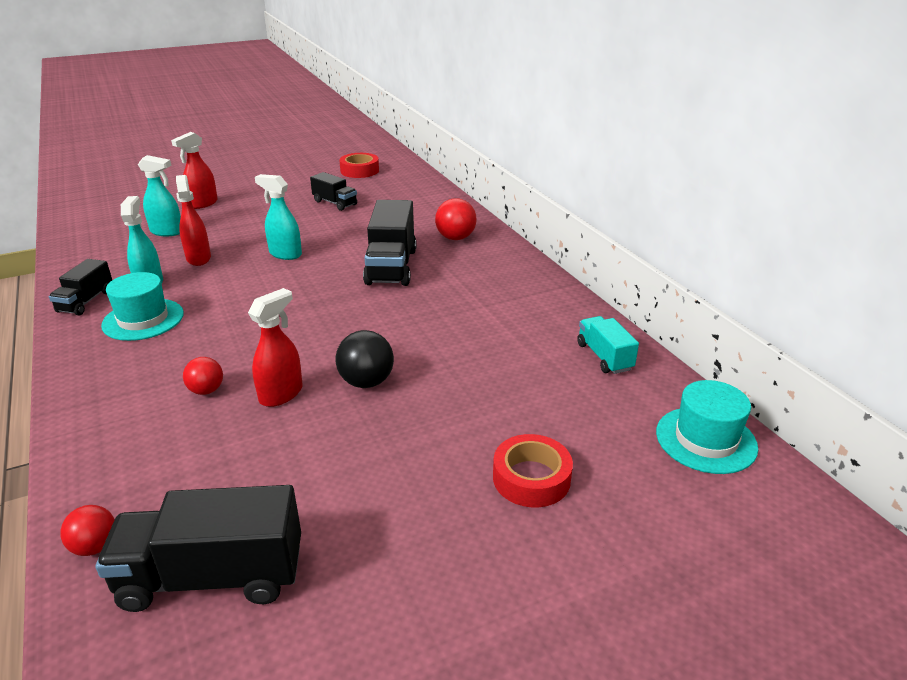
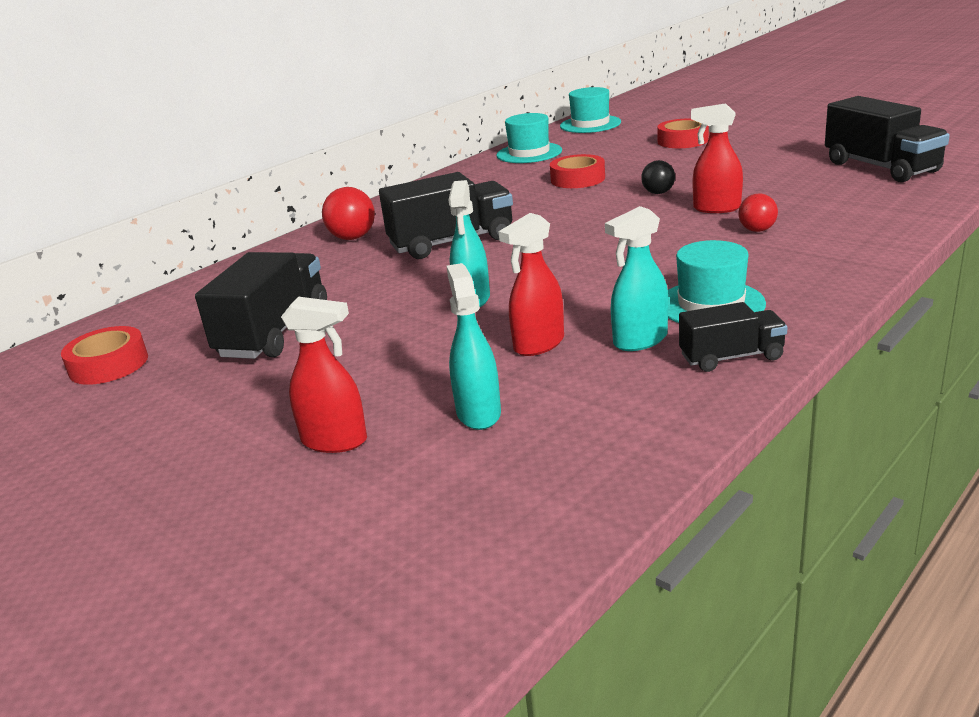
camera: 110 degrees left, 5 degrees down
(95, 546) = (930, 195): red ball -> none
(335, 203) = (274, 332): black truck -> black truck, size x1.74
(366, 382) = (658, 193): black ball -> black ball, size x0.65
(470, 355) = (577, 179): none -> red tape
(604, 357) = (529, 153): turquoise truck -> turquoise hat

